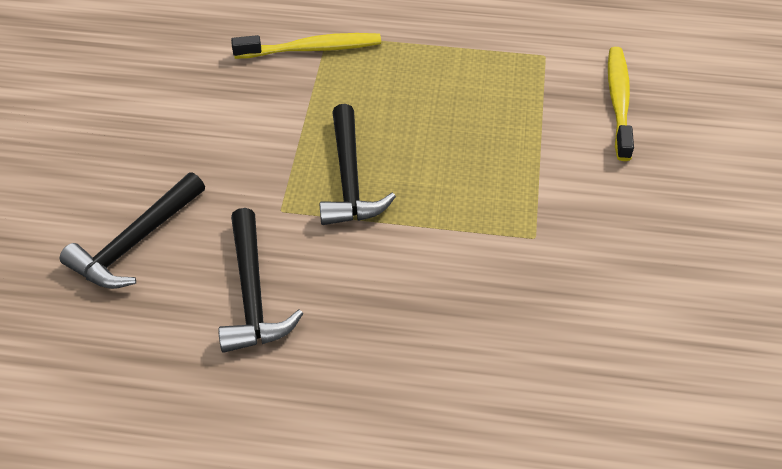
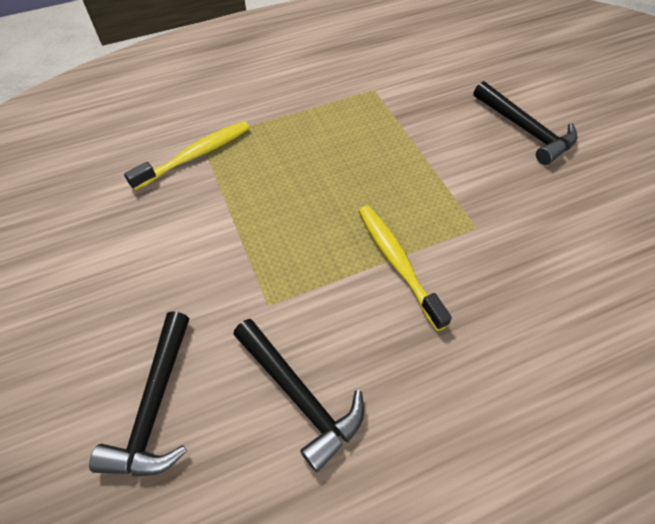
camera: 30 degrees left, 5 degrees up
(349, 179) = (305, 249): black hammer -> black hammer (525, 130)
(618, 101) = (448, 101): yellow toothbrush -> yellow toothbrush (397, 263)

